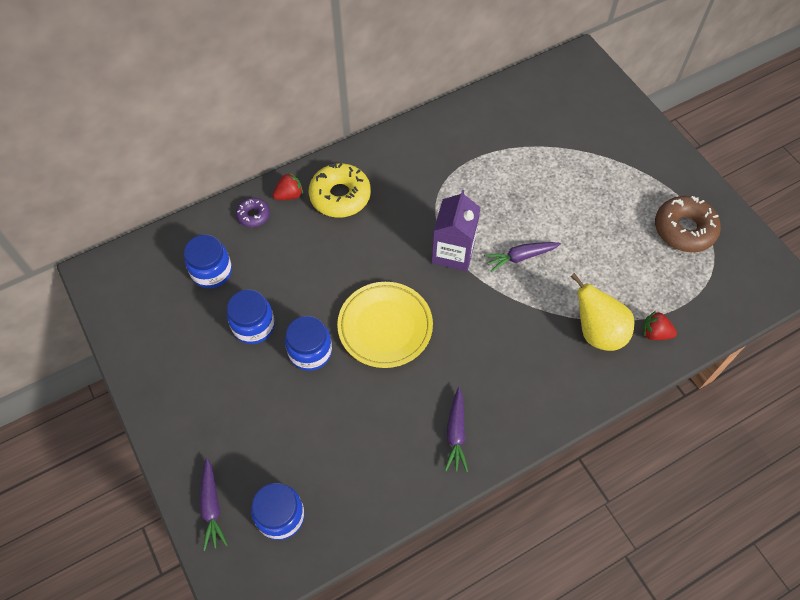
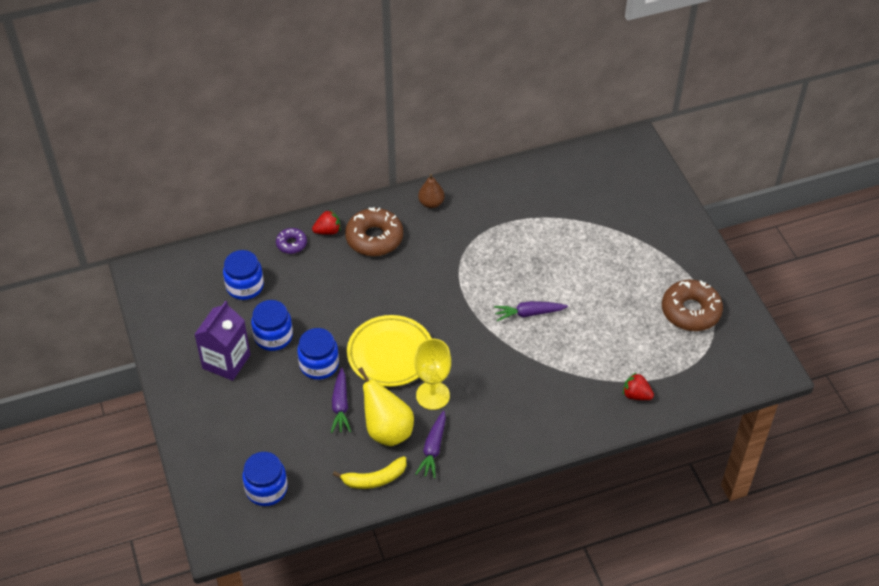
camera: 10 degrees right, 10 degrees down
(212, 507) = (209, 473): purple carrot -> purple carrot (340, 405)
(340, 196) = (374, 238): yellow donut -> brown donut
(391, 149) = (431, 203): none -> brown pear
(399, 482) = (374, 479): none -> yellow banana
(441, 368) = (433, 395): none -> yellow goblet
(453, 252) = (467, 300): purple carton -> purple carton (226, 361)
(597, 332) = (583, 386): yellow pear -> yellow pear (387, 430)

